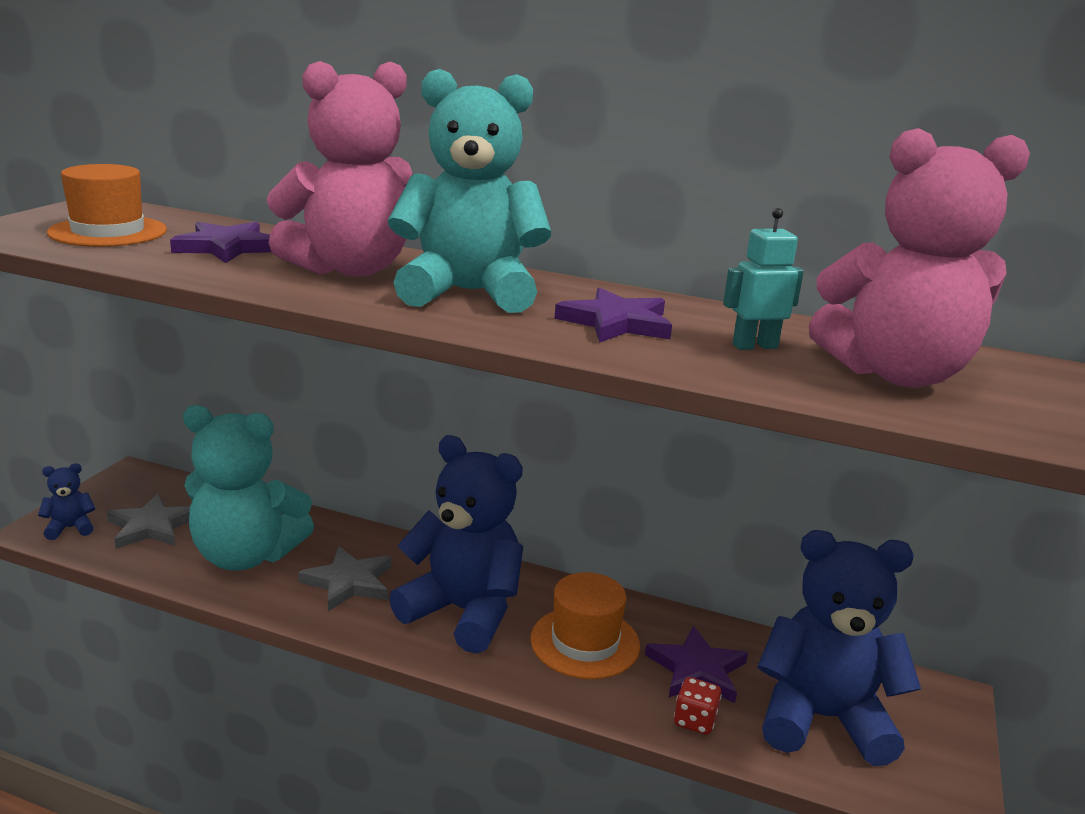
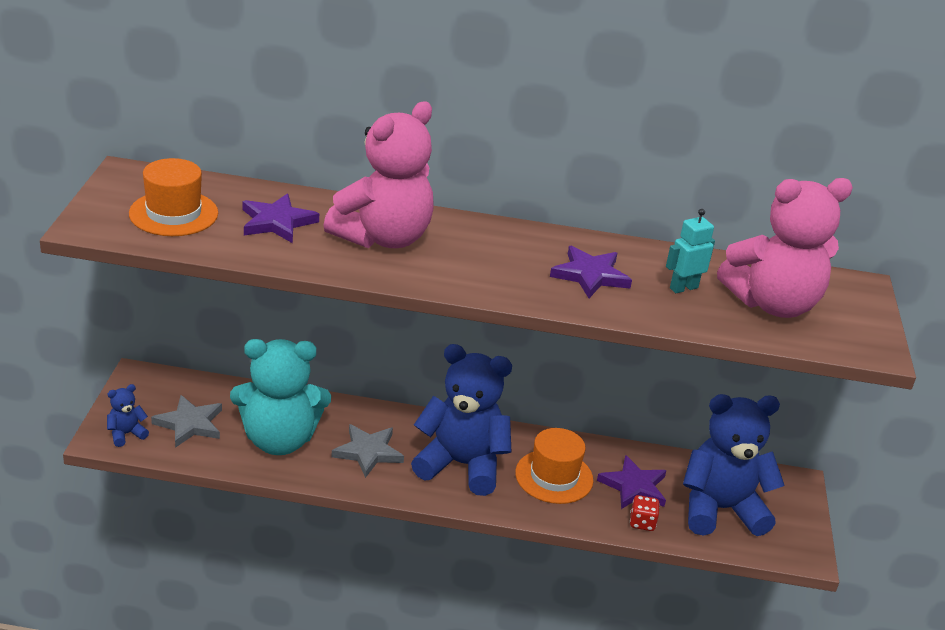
camera: 15 degrees left, 10 degrees up
(468, 293) = (479, 255): turquoise teddy bear -> none

